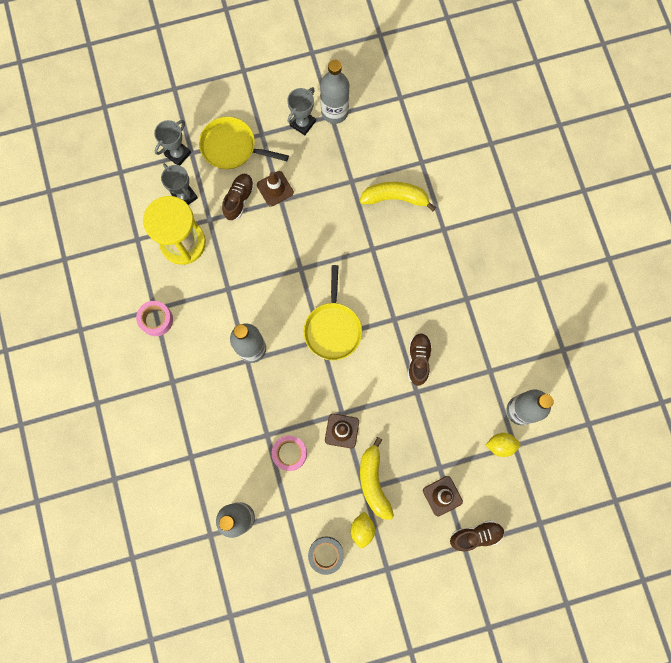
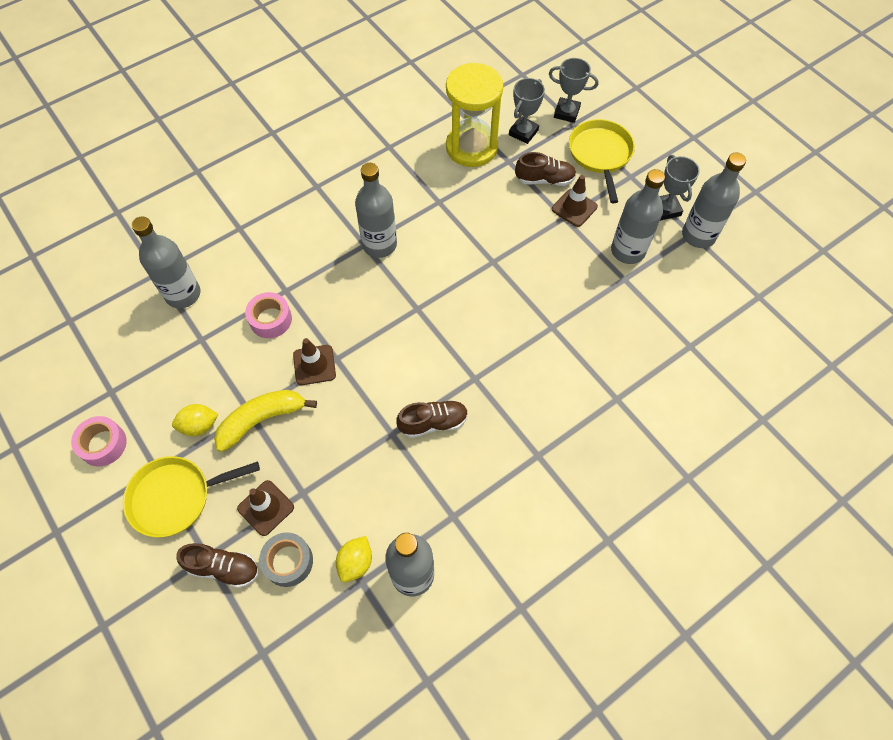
camera: 70 degrees right, 15 degrees down
(156, 320) = (378, 152): pink tape -> pink tape (103, 444)
(302, 123) = (665, 209): grey trophy -> grey trophy turned 60 degrees clockwise
(326, 554) = (159, 395): grey tape -> grey tape (288, 561)
(329, 167) = (628, 251): none -> grey bottle
(332, 328) = (435, 316): yellow pan -> yellow pan (175, 497)
(395, 198) = (628, 331): yellow banana -> none
(475, 535) = (223, 568): brown shoe -> brown shoe turned 45 degrees counterclockwise
(500, 445) = (355, 562): yellow lemon -> yellow lemon turned 45 degrees clockwise

